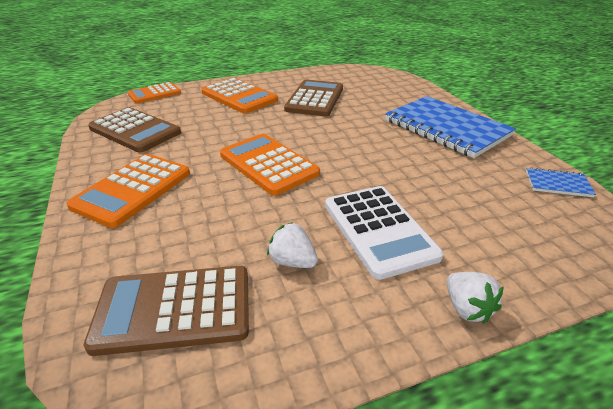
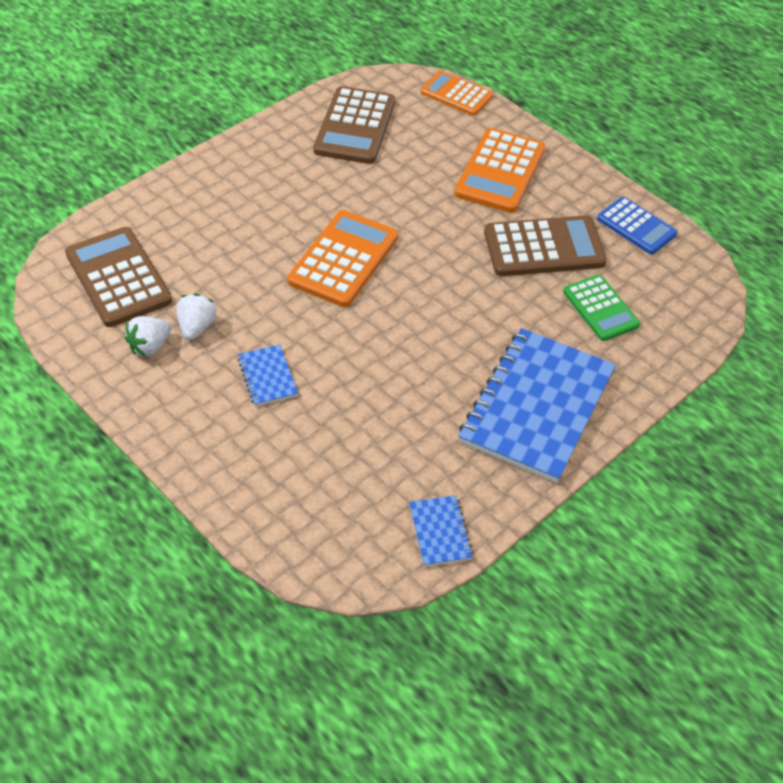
camera: 65 degrees right, 15 degrees up
(132, 189) = (248, 182): orange calculator -> none
(318, 75) = (636, 226): none -> blue calculator
(374, 96) = (600, 308): none -> green calculator
(378, 230) = (267, 377): white calculator -> blue notebook
(467, 308) = (186, 454): white strawberry -> white strawberry (150, 346)

